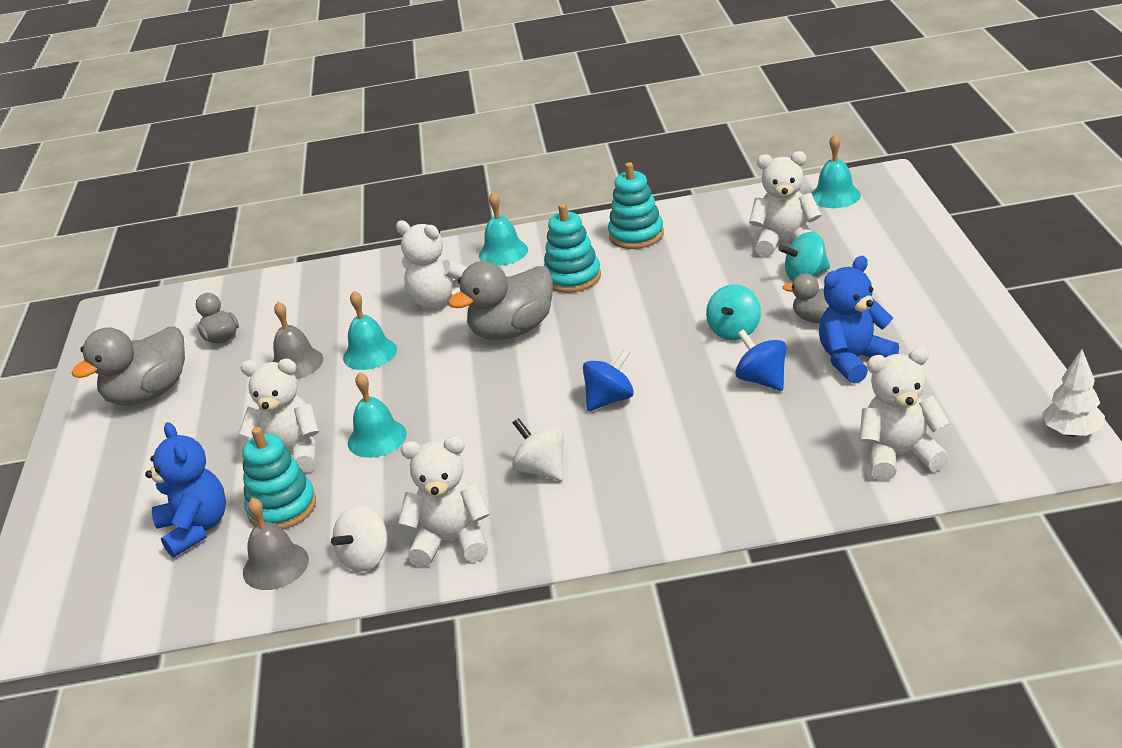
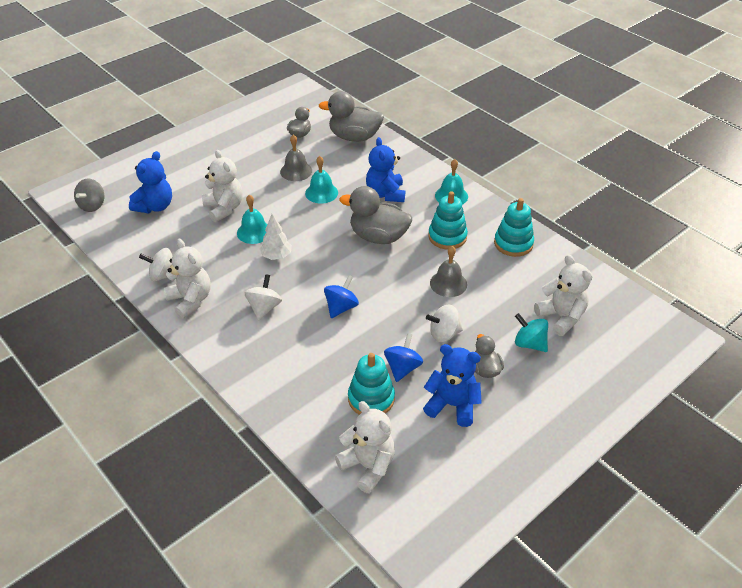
camera: 50 degrees right, 10 degrees up
(101, 604) = (92, 205): none -> grey spinning top
(149, 394) = (242, 136): grey duck -> grey duck (354, 137)
(275, 566) = (143, 247): grey bell -> grey bell (448, 283)
(282, 508) = (184, 227): turquoise stacking toy -> turquoise stacking toy (371, 399)
(438, 301) = (385, 194): white teddy bear -> blue teddy bear
(610, 399) = (341, 307): blue spinning top -> blue spinning top turned 75 degrees counterclockwise
(734, 331) = (444, 334): turquoise spinning top -> white spinning top
(835, 196) = (639, 320): turquoise bell -> none
(1071, 432) = (448, 554): white tree -> white tree (276, 256)

